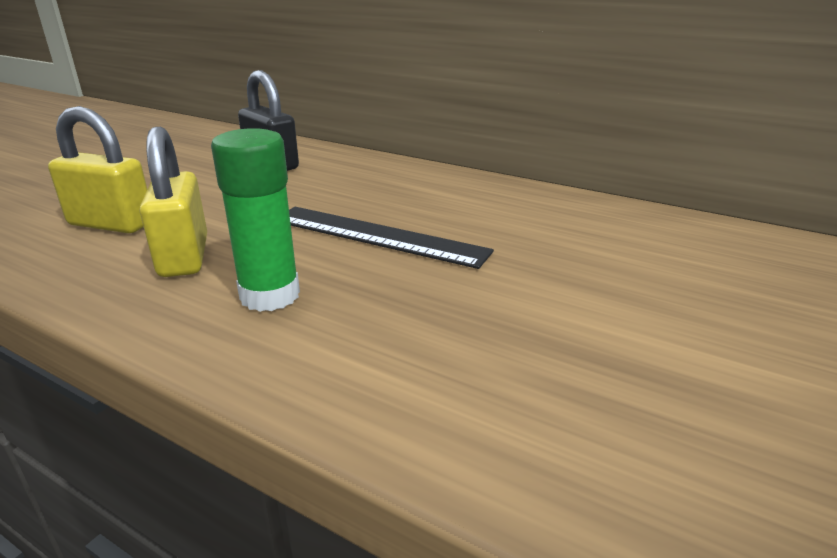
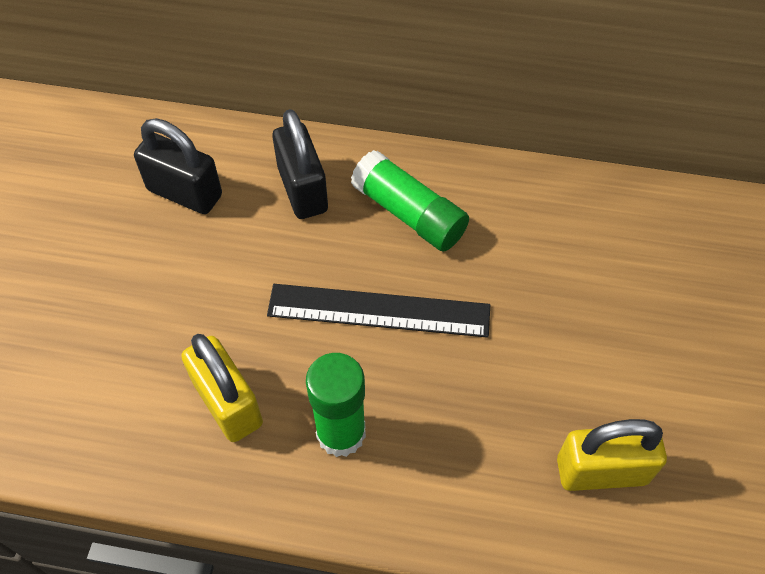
camera: 20 degrees left, 30 degrees up
(111, 224) = (112, 373): yellow padlock -> yellow padlock (601, 471)
(364, 175) = (302, 190): none -> black padlock
(447, 197) = (409, 213): none -> green glue stick

